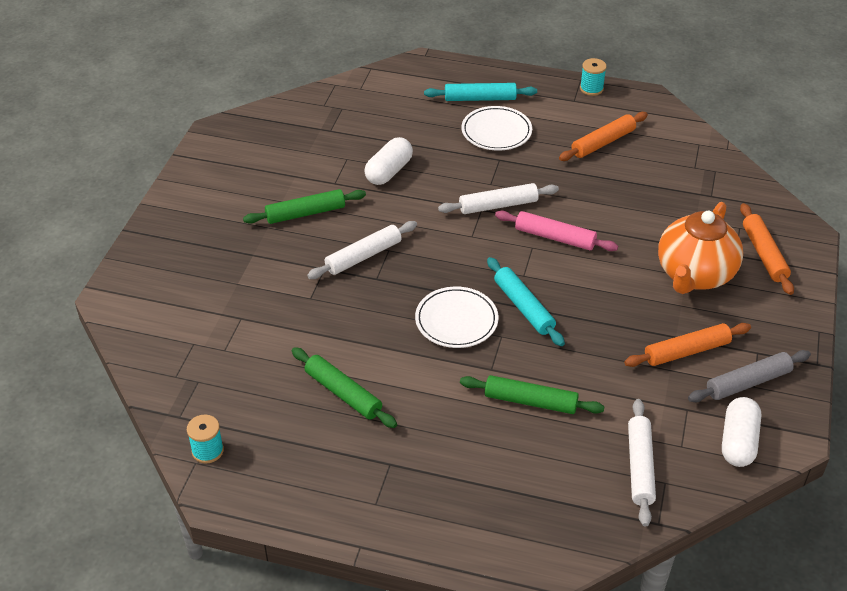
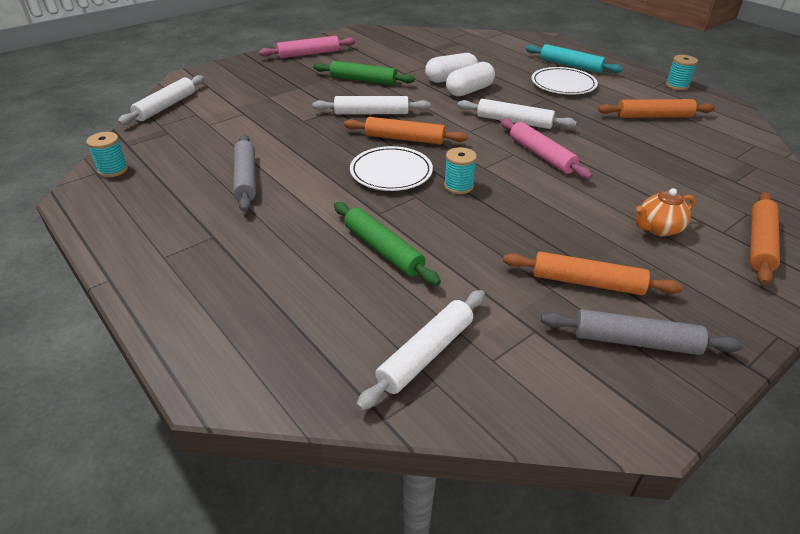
camera: 35 degrees right, 5 degrees down
(147, 350) = (166, 106): none -> white rolling pin
(201, 198) = (308, 54): none -> pink rolling pin
(343, 393) = (246, 178): green rolling pin -> grey rolling pin
(427, 275) = (404, 139): none -> orange rolling pin
(523, 307) = (458, 186): turquoise rolling pin -> turquoise spool
(694, 275) = (658, 228): orange teapot -> orange teapot, size x0.49
(738, 442) = (566, 391): white capsule -> white capsule (469, 91)

